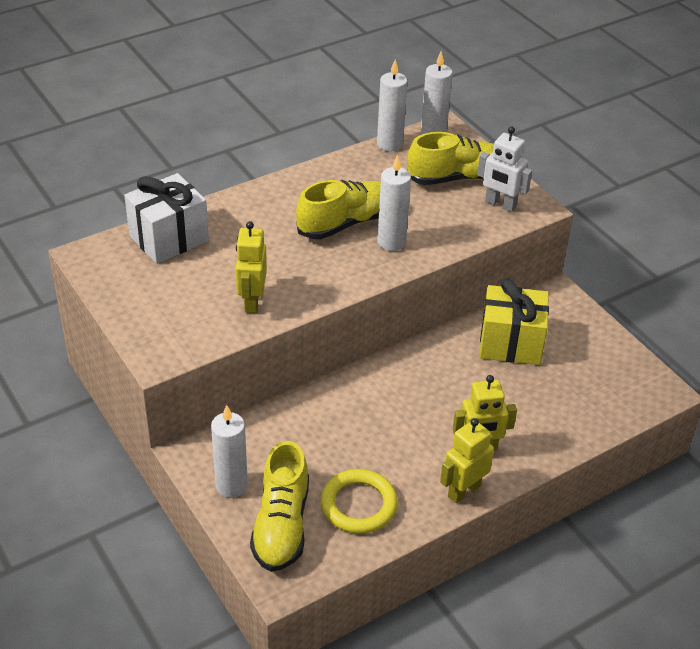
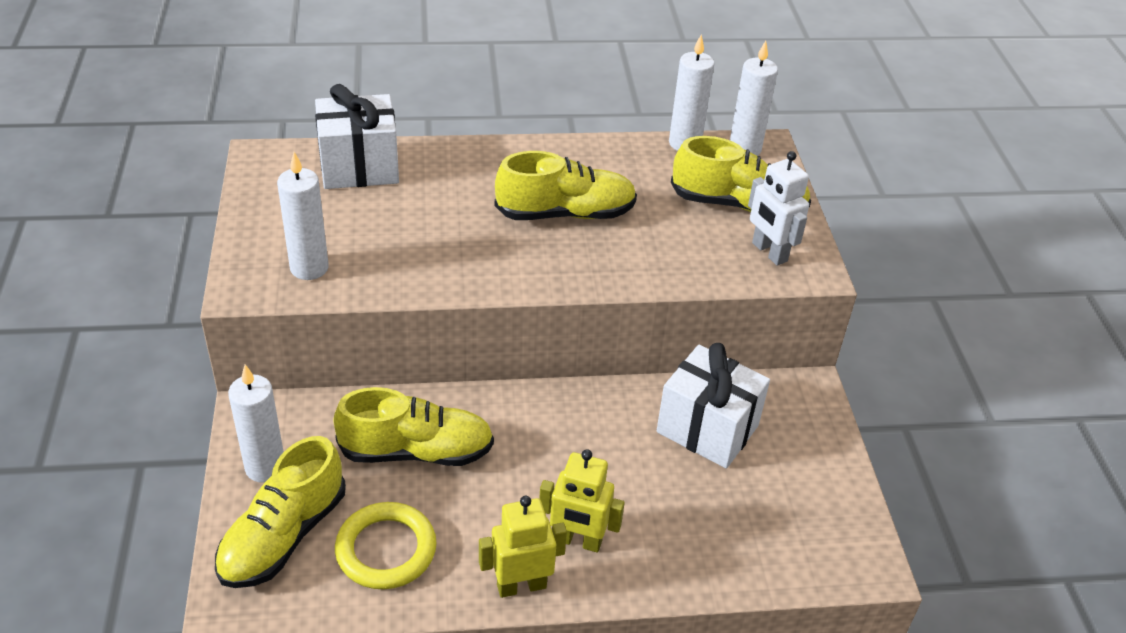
camera: 25 degrees right, 0 degrees up
(252, 301) = (391, 264): yellow robot -> none
(329, 433) = (416, 451): none -> yellow shoe
(391, 242) = (602, 252): white candle -> white candle (309, 268)
(510, 343) = (707, 429): yellow gift -> white gift

